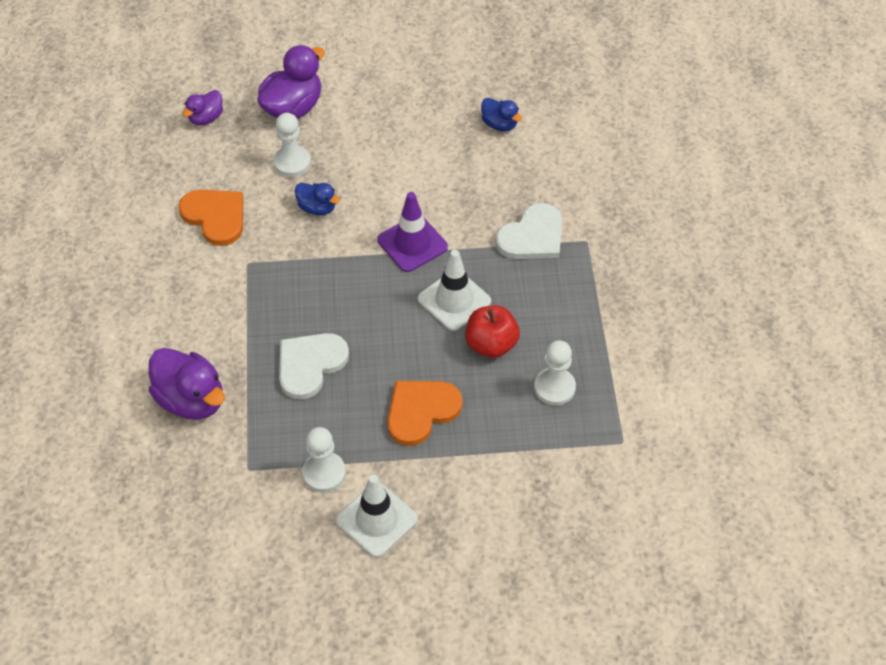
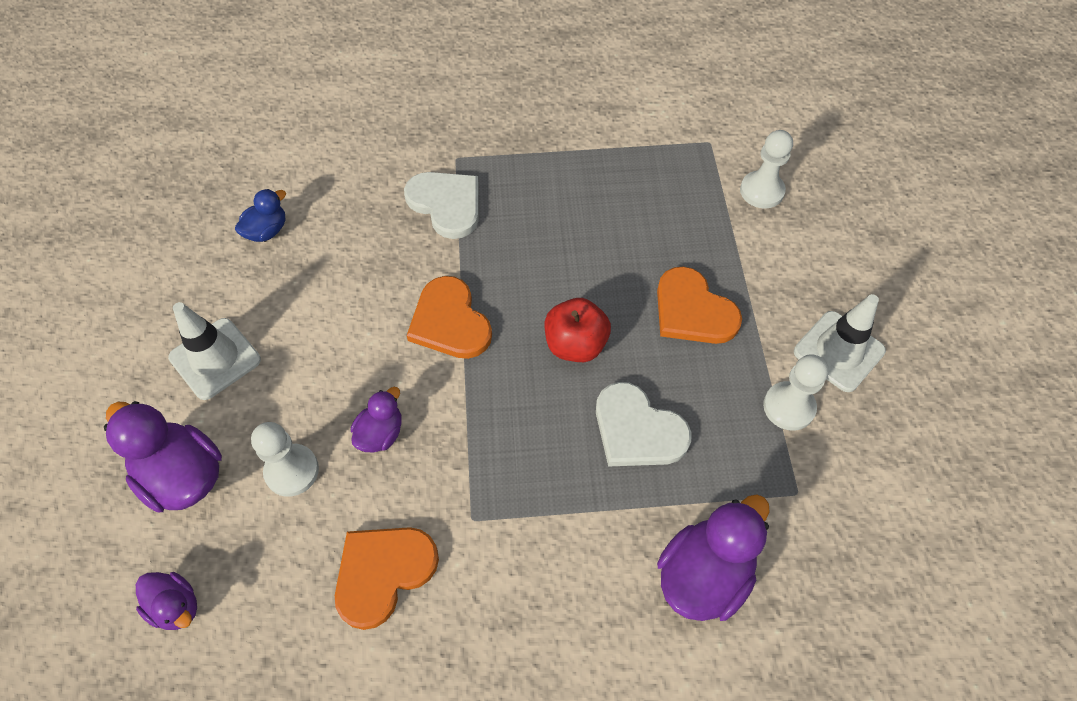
camera: 90 degrees left, 5 degrees up
(317, 208) = (380, 433): blue duck -> purple duck
(412, 244) = (450, 321): purple traffic cone -> orange heart
(454, 300) = (537, 279): white traffic cone -> white traffic cone (215, 359)
(491, 344) = (598, 245): red apple -> red apple (575, 344)
(554, 387) = (650, 192): white pawn -> white pawn (761, 191)

